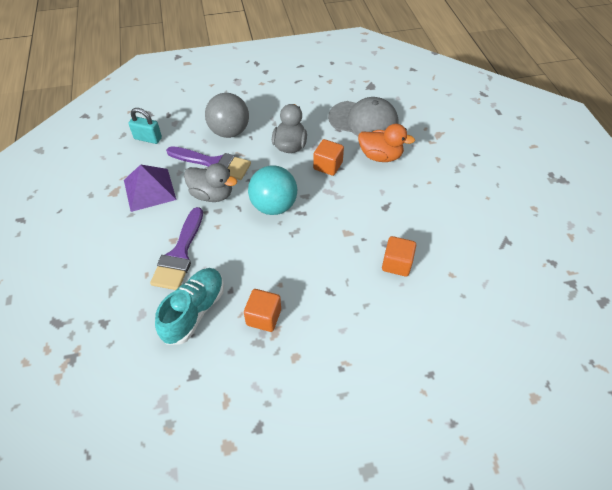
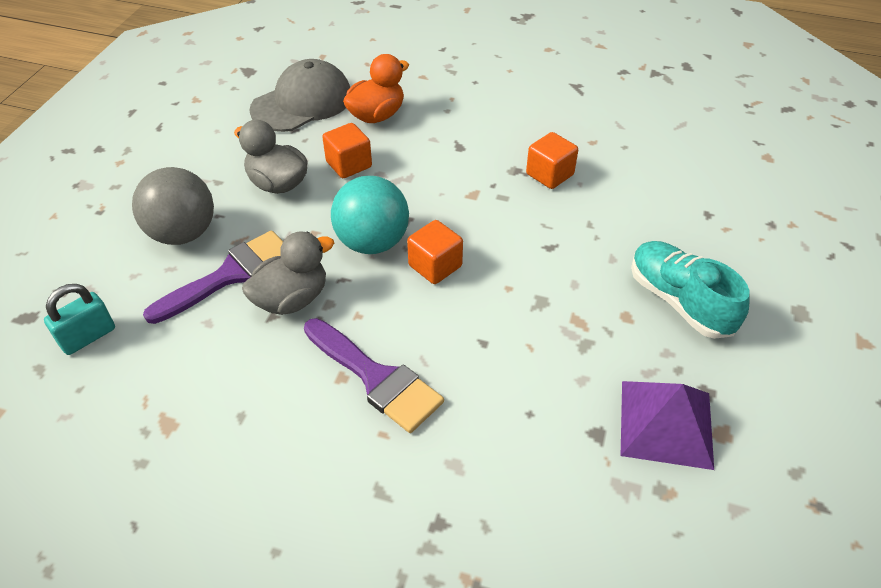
camera: 60 degrees left, 5 degrees down
(149, 189) = (209, 373): purple pyramid -> purple pyramid (666, 423)
(194, 311) = (493, 396): turquoise shoe -> turquoise shoe (679, 301)
(263, 317) = (549, 324): orange cube -> orange cube (435, 266)

